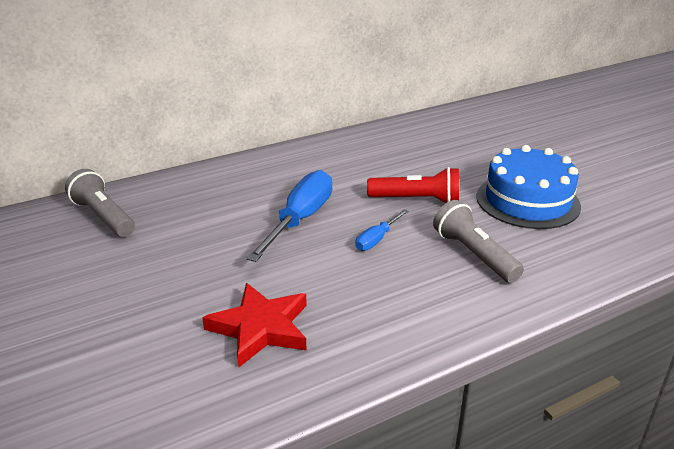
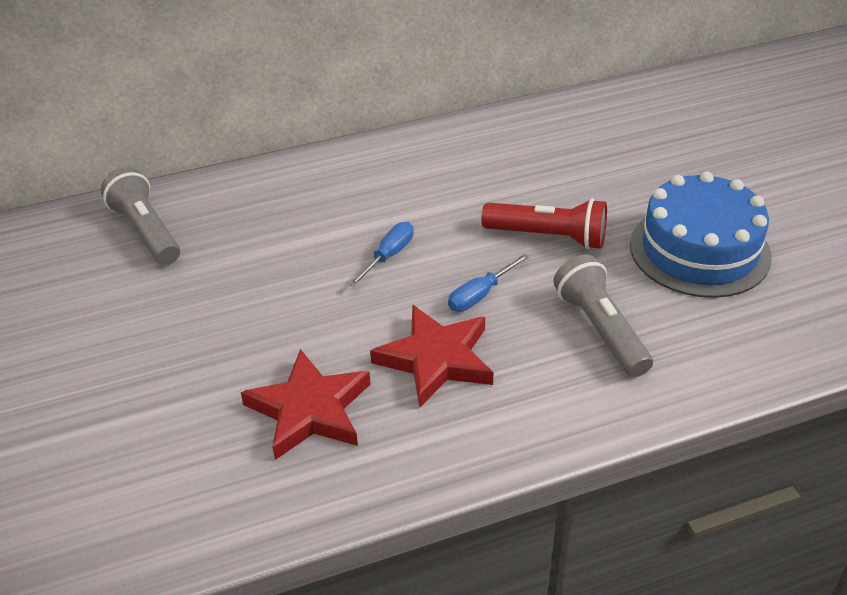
camera: 10 degrees right, 10 degrees up
(300, 219) = (388, 256): blue screwdriver -> blue screwdriver, size x0.51
(354, 284) = (436, 359): none -> red star

